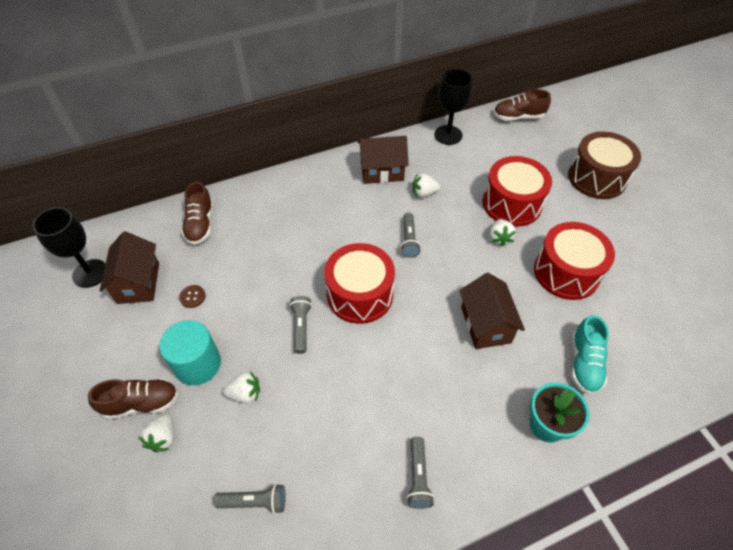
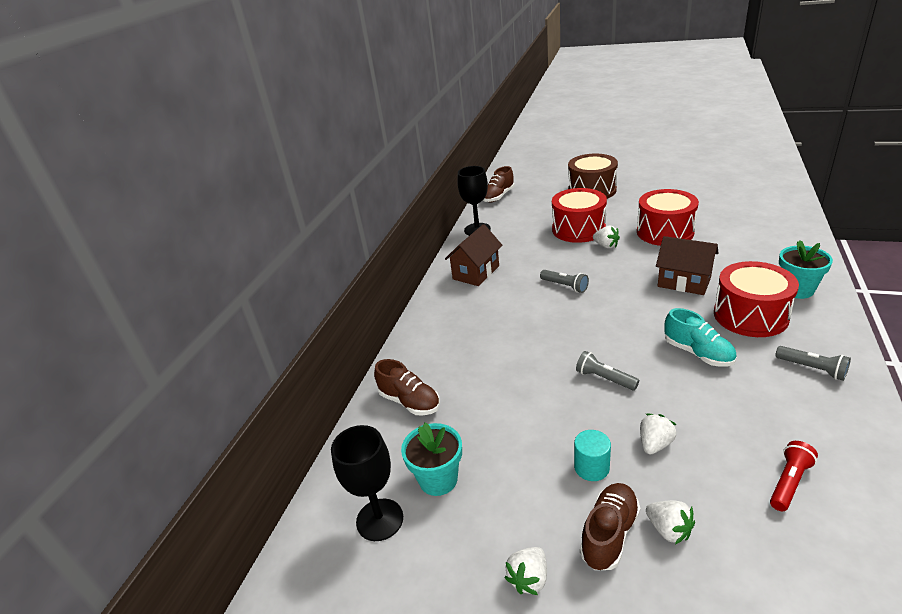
camera: 45 degrees left, 20 degrees down
(138, 283) = (438, 479): brown house -> turquoise flower pot
(192, 297) = (500, 441): brown button -> none
(198, 364) = (591, 467): turquoise cylinder -> turquoise cylinder, size x0.62
(255, 502) = (789, 482): grey flashlight -> red flashlight
(360, 294) = (598, 332): red drum -> red drum (750, 315)
(424, 193) = (524, 262): white strawberry -> white strawberry (529, 579)
(584, 363) = (752, 255): turquoise shoe -> turquoise shoe (698, 353)

